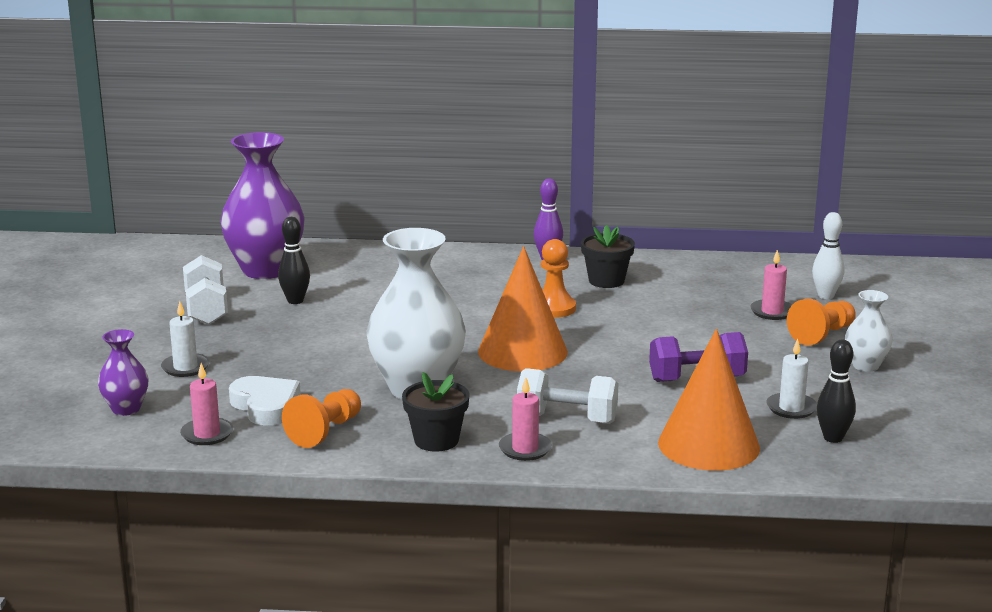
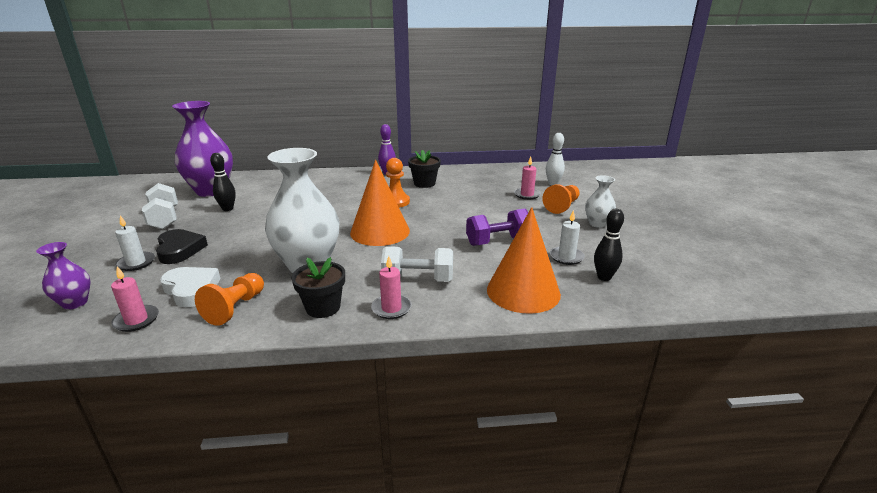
camera: 10 degrees left, 5 degrees up
(238, 355) = (179, 250): none -> black heart

